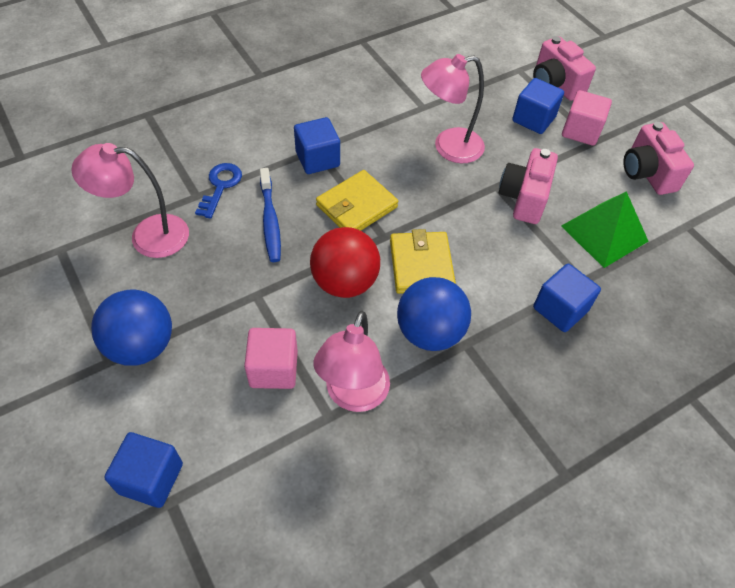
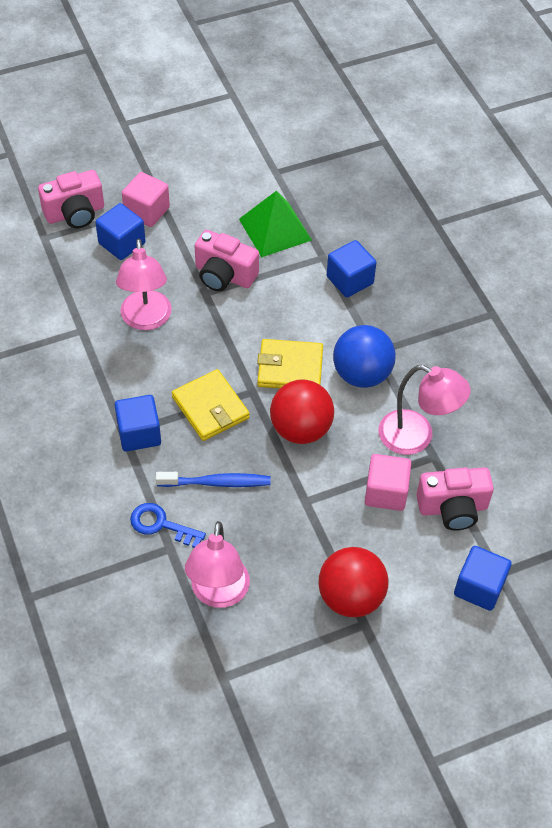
camera: 80 degrees left, 0 degrees up
(141, 346) = (351, 597): blue ball -> red ball
(647, 173) = (211, 179): pink camera -> pink camera (452, 508)

